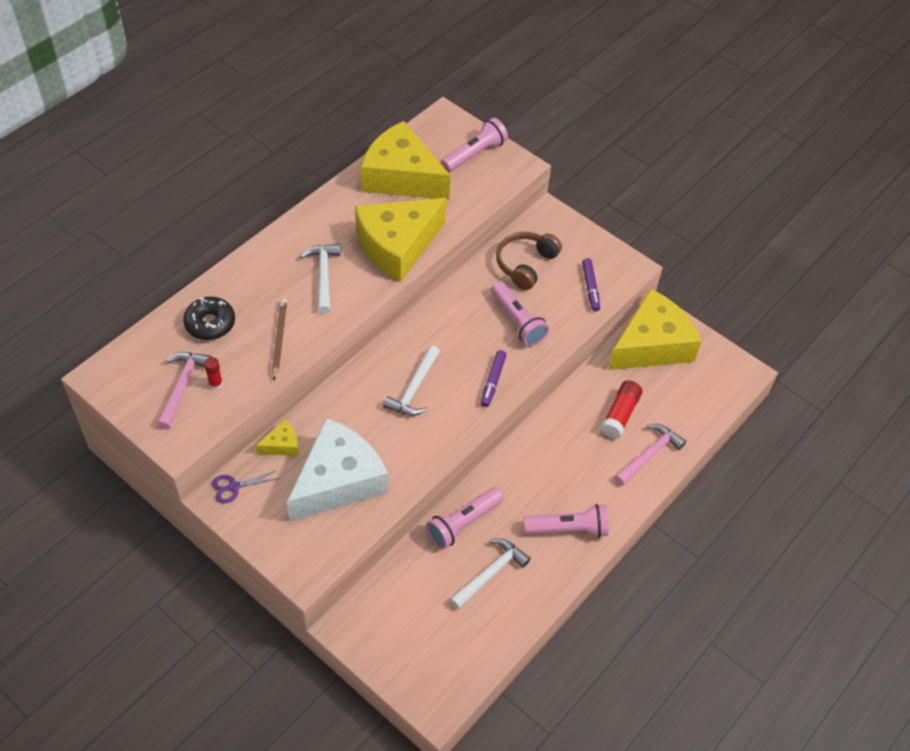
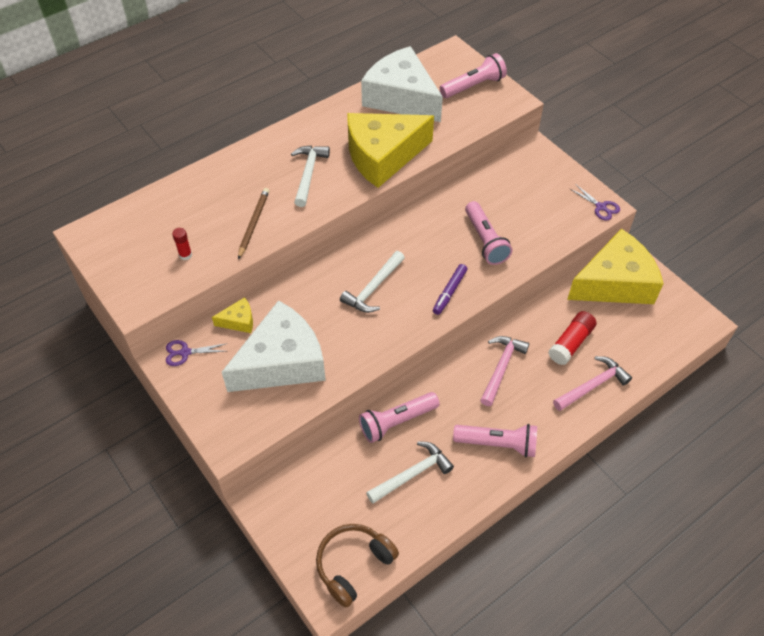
camera: 15 degrees right, 0 degrees up
(182, 387) = (155, 253): pink hammer -> pink hammer (501, 368)
(210, 323) = (196, 202): black donut -> none
(401, 177) = (401, 98): yellow cheese -> white cheese
(526, 264) = (504, 191): brown headphones -> brown headphones (354, 565)
(590, 288) = (562, 220): purple marker -> none
(626, 268) = (600, 207): none -> purple scissors

